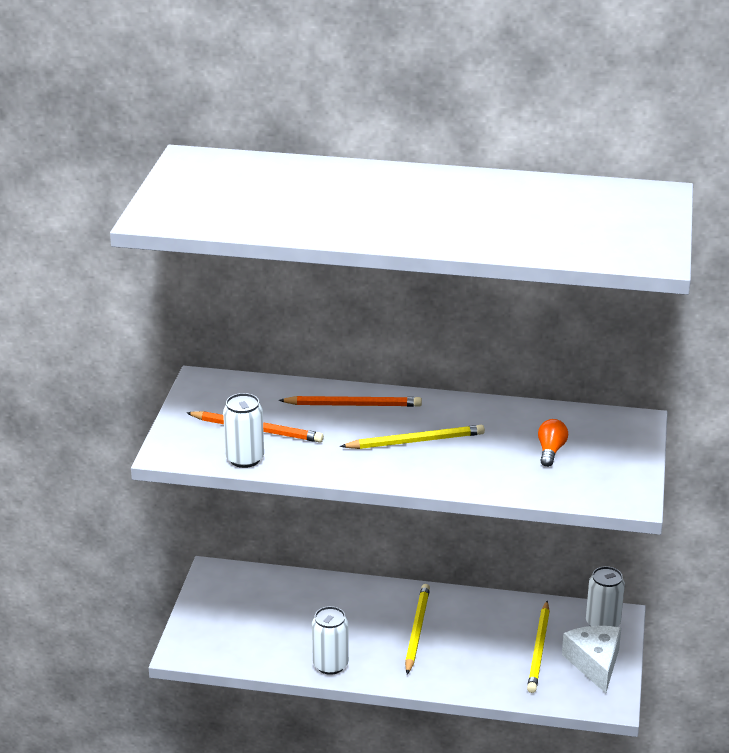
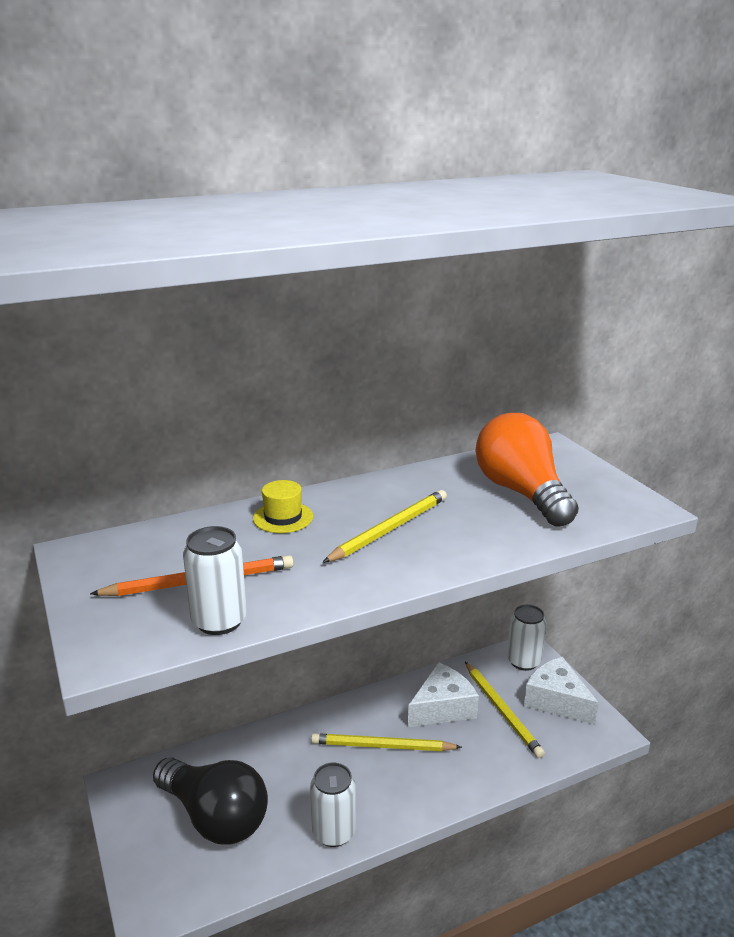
camera: 35 degrees left, 5 degrees down
(260, 619) = (215, 817): none -> black light bulb
(353, 405) = (283, 517): orange pencil -> yellow hat
(416, 630) = (382, 746): yellow pencil -> yellow pencil turned 60 degrees counterclockwise
(492, 626) = (442, 708): none -> white cheese
(550, 451) = (522, 493): orange light bulb -> orange light bulb, size x2.25

